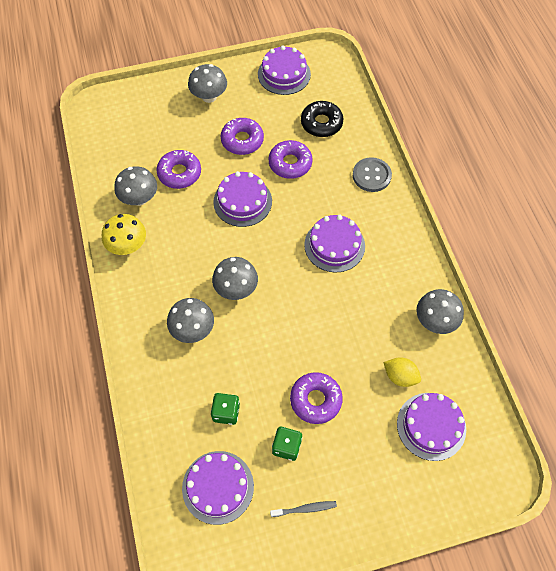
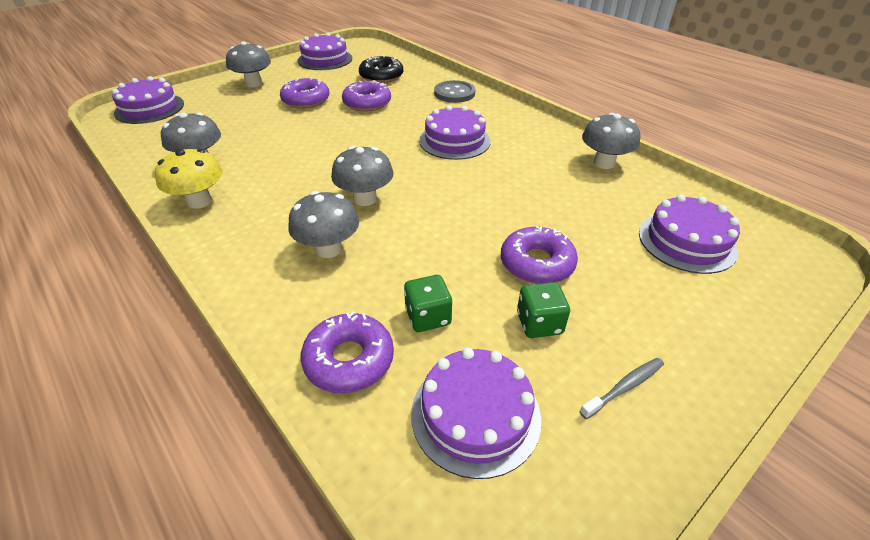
camera: 25 degrees left, 20 degrees down
(179, 173) = (244, 134): purple donut -> purple donut (349, 360)
(242, 201) = (331, 136): purple cake -> purple cake (149, 108)
(400, 376) = (612, 212): yellow lemon -> none

